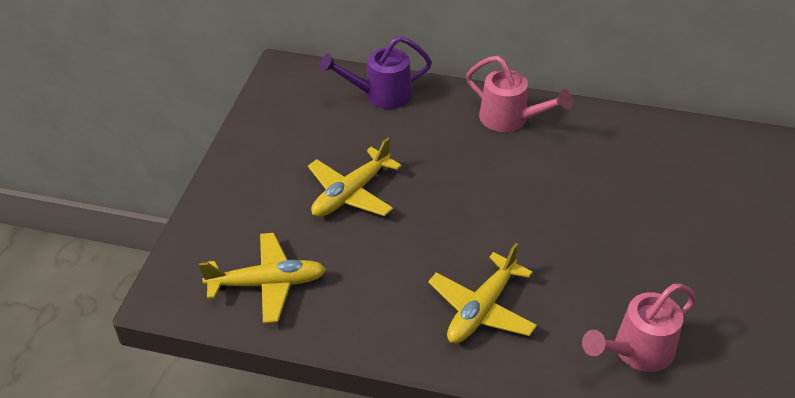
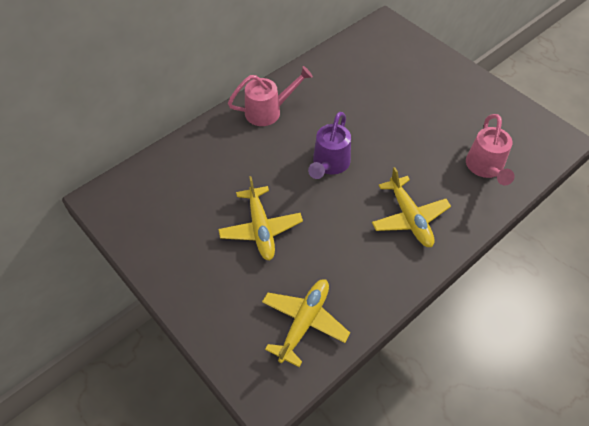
camera: 55 degrees left, 10 degrees up
(380, 95) = (183, 160): purple watering can -> purple watering can (329, 164)

